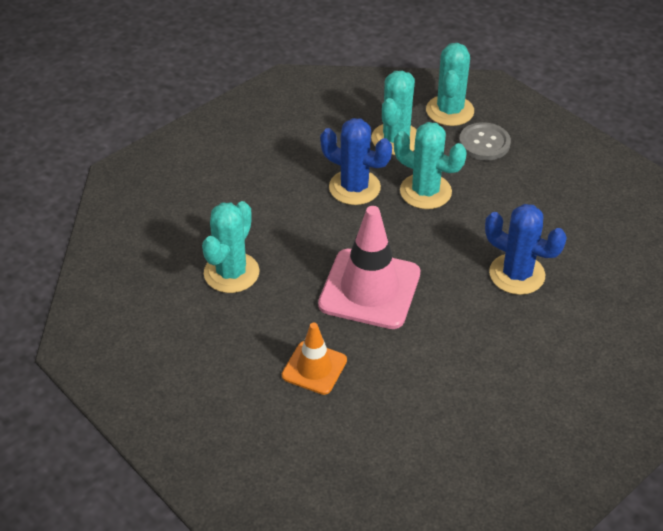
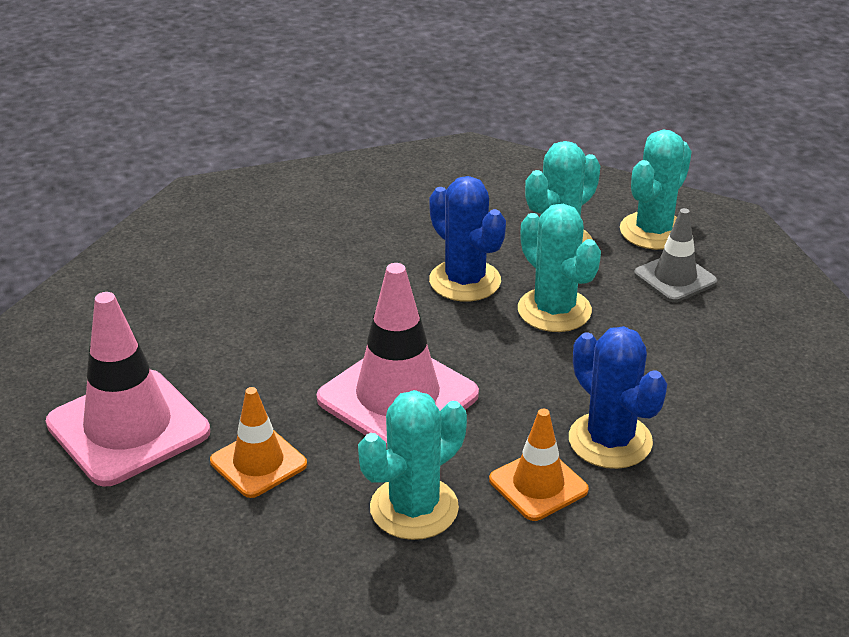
camera: 25 degrees right, 10 degrees down
(209, 374) = (128, 428): none -> pink traffic cone
(231, 273) = (243, 328): turquoise cactus -> turquoise cactus (414, 508)
(484, 143) = (675, 278): grey button -> grey traffic cone
(494, 320) = (538, 485): none -> orange traffic cone

